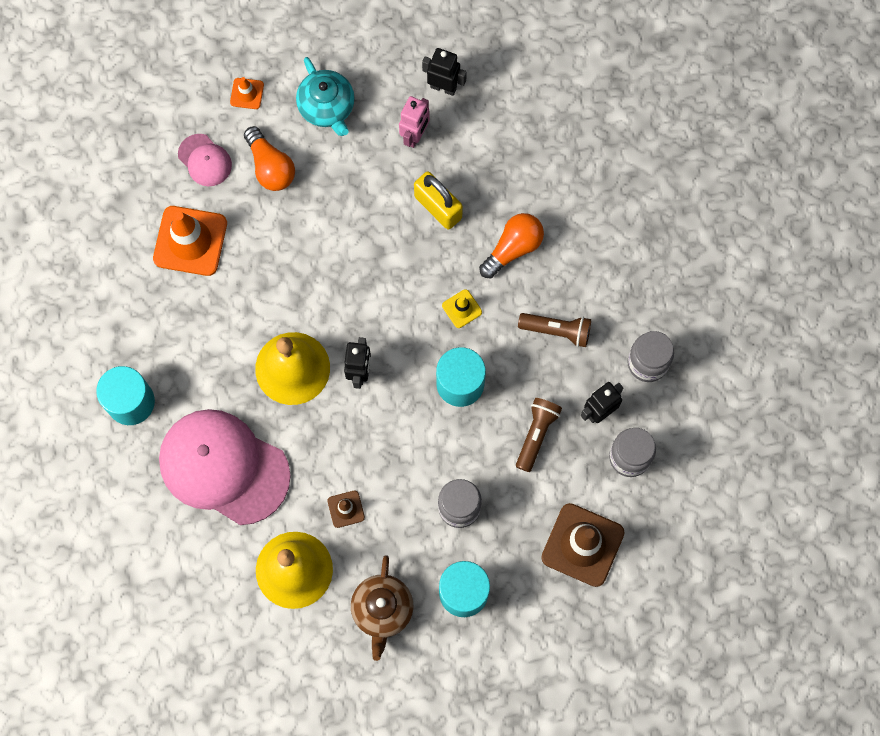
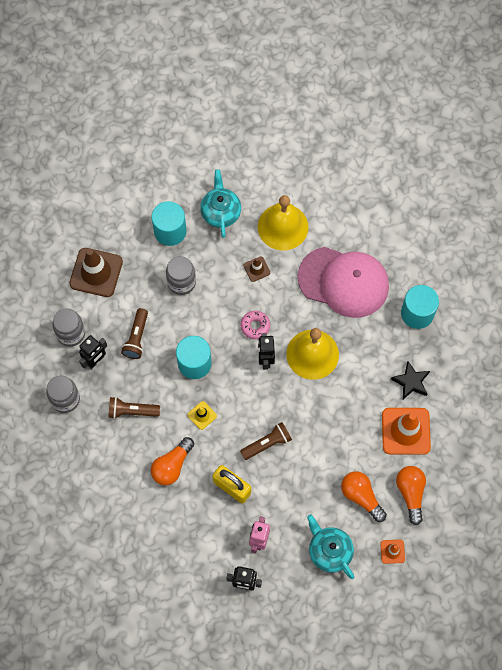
camera: 170 degrees right, 5 degrees down
(165, 306) = (411, 382): none -> black star
(205, 160) = (410, 493): pink cap -> orange light bulb
(365, 423) = (255, 326): none -> pink donut
(380, 256) = (267, 443): none -> brown flashlight
(382, 610) = (220, 212): brown teapot -> turquoise teapot

